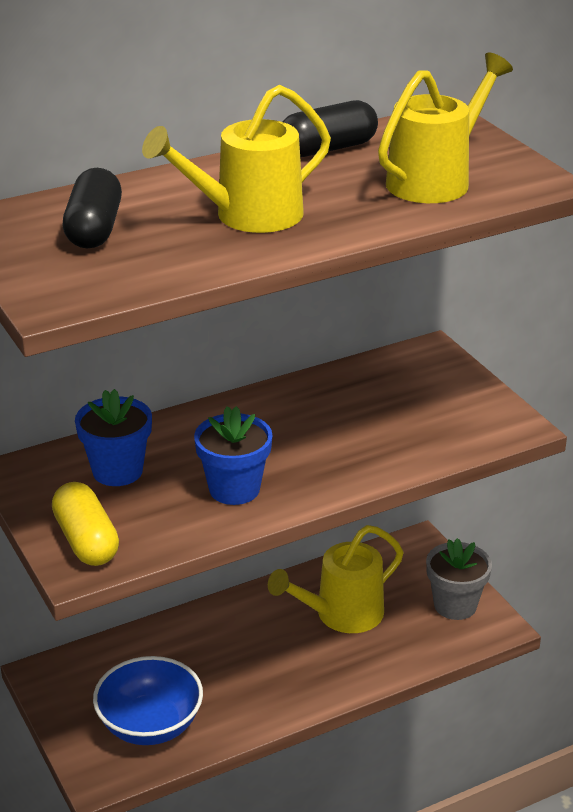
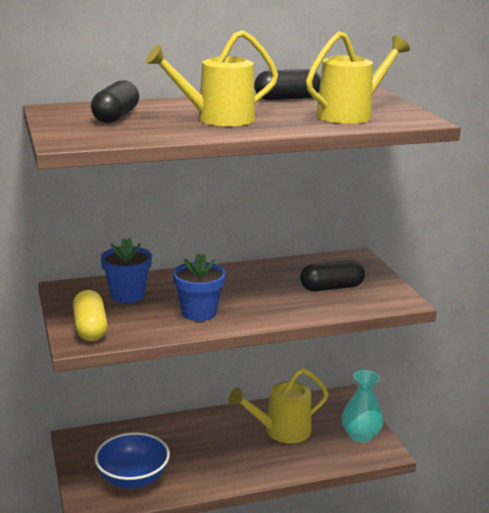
camera: 10 degrees right, 10 degrees down
(410, 416) = (331, 288): none -> black capsule
(455, 605) = (360, 435): grey flower pot -> turquoise vase

